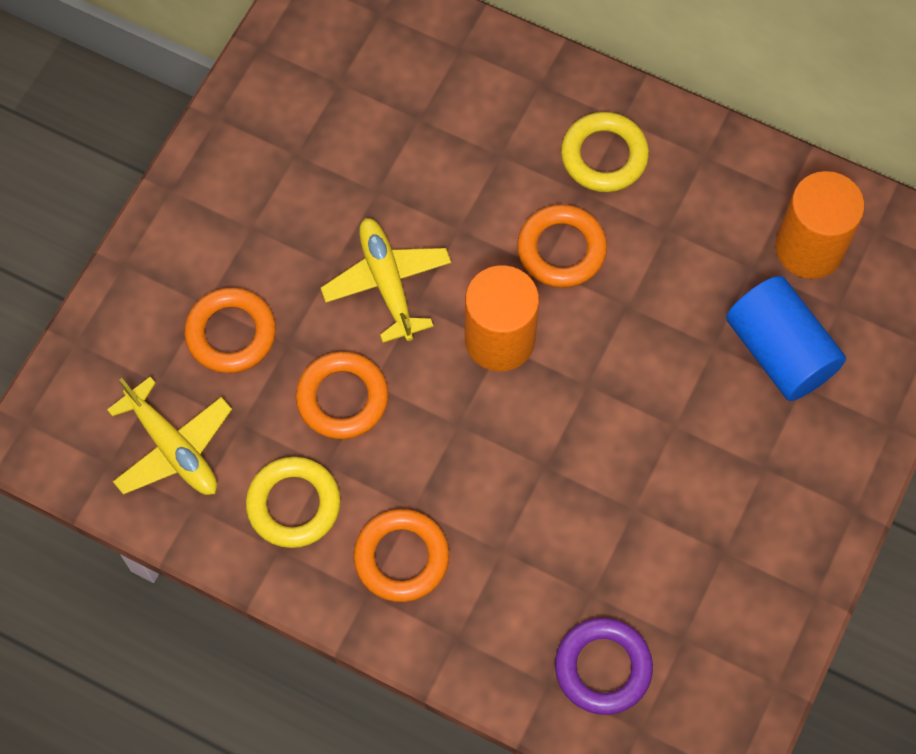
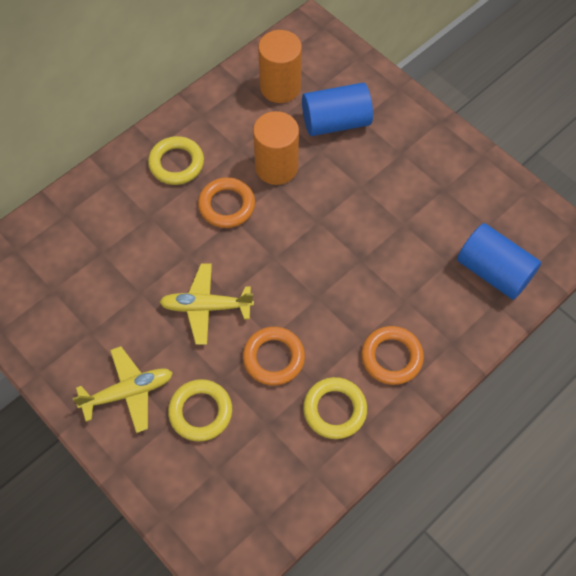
camera: 70 degrees left, 5 degrees down
(173, 448) = (267, 474): yellow plane -> yellow plane (128, 392)
(231, 334) = (200, 412): orange ring -> yellow ring
(499, 339) = (270, 257): orange cylinder -> orange cylinder (276, 167)
(603, 668) = (493, 271): purple ring -> blue cylinder

